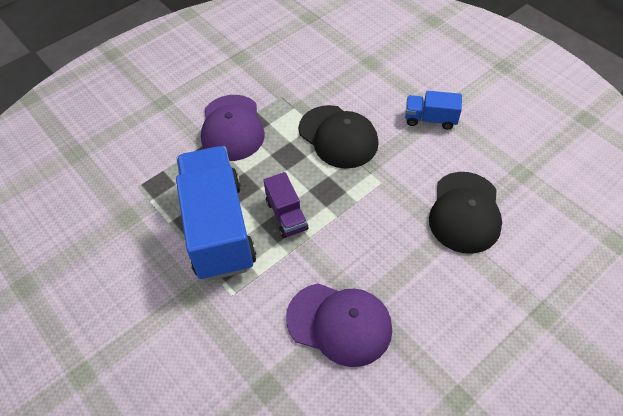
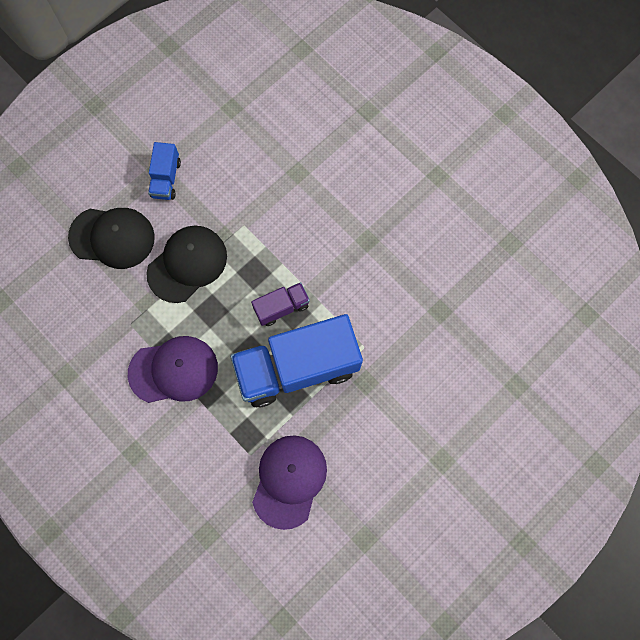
camera: 95 degrees left, 20 degrees up
(339, 323) = (384, 258): purple cap -> purple cap (289, 480)
(465, 212) = (275, 157): black cap -> black cap (112, 237)

